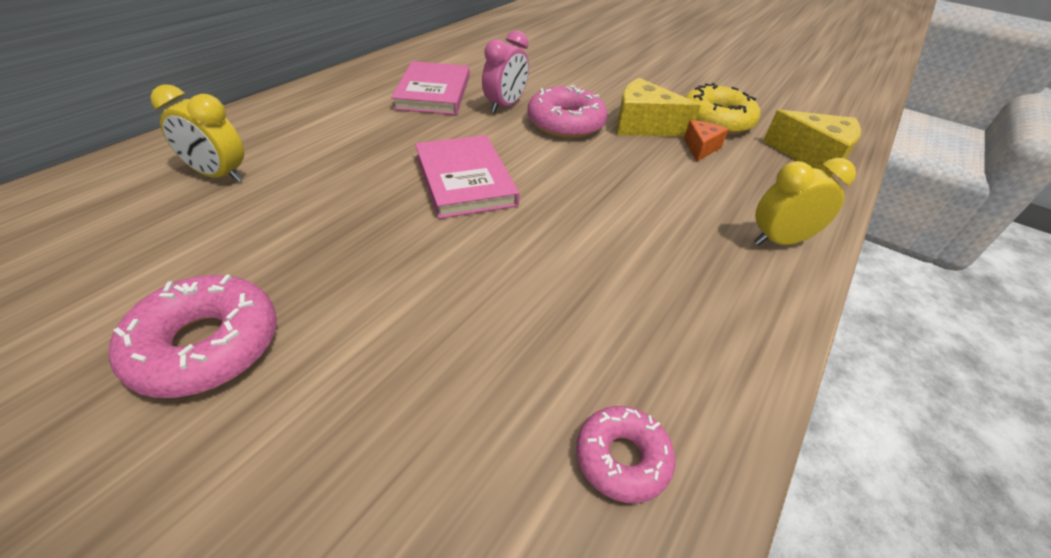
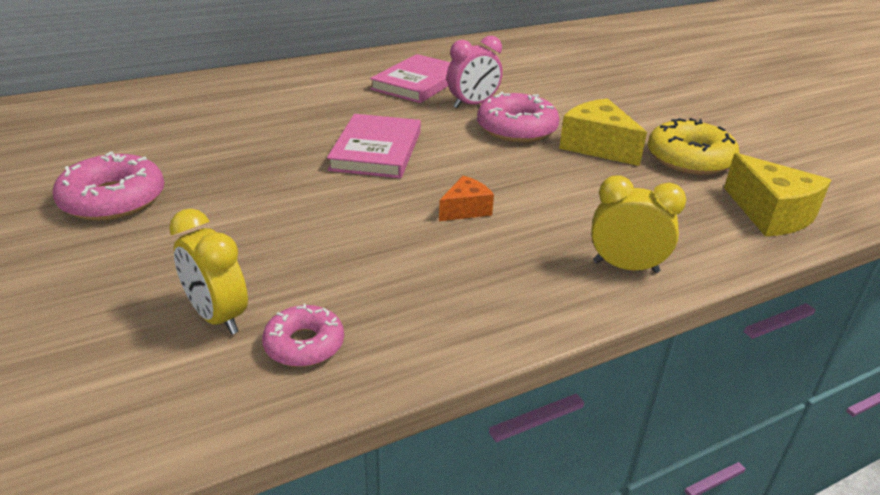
camera: 30 degrees right, 10 degrees down
(219, 175) = (203, 108): yellow clock -> yellow clock (218, 317)
(700, 148) = (638, 177): orange cheese -> orange cheese (465, 210)

